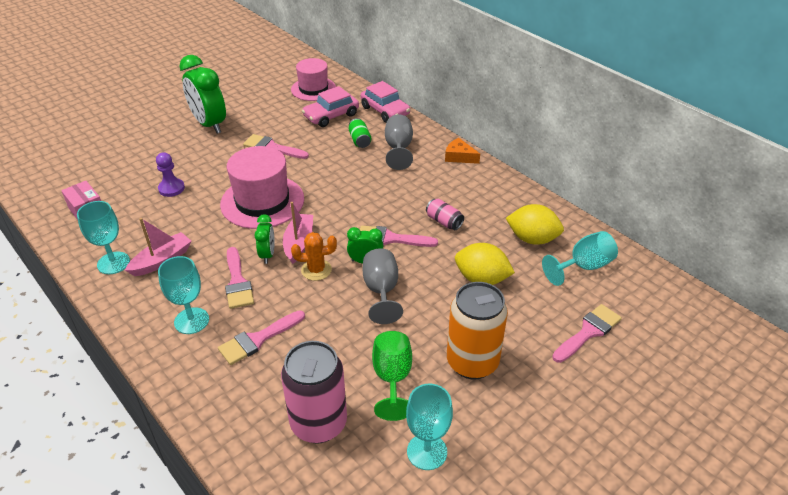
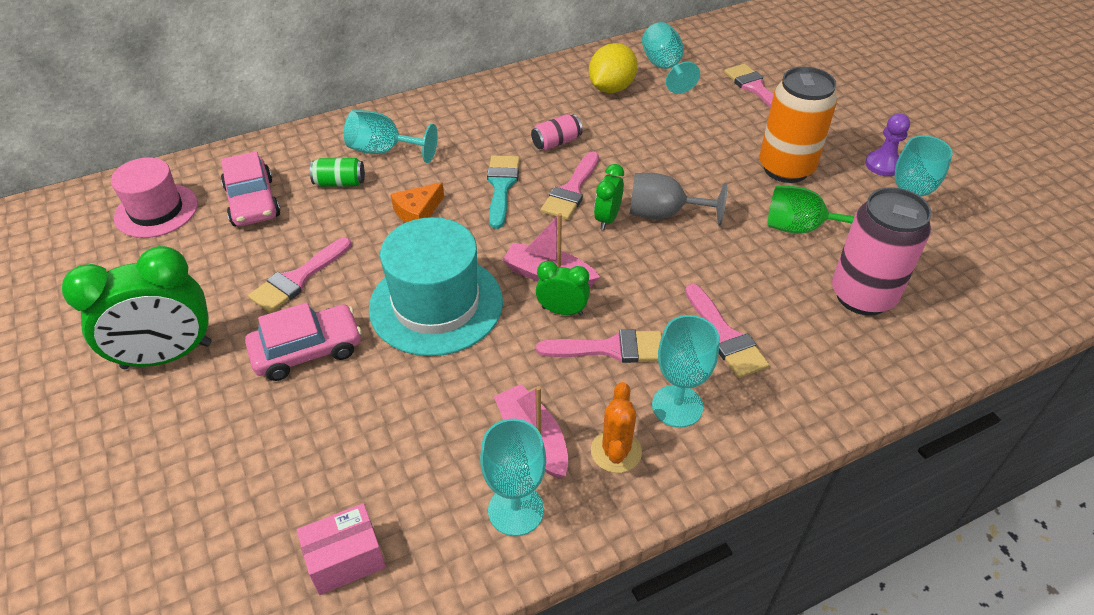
camera: 75 degrees left, 5 degrees up
(171, 188) = (341, 420): purple pawn -> purple pawn (883, 165)
(262, 201) = (436, 304): pink hat -> turquoise hat
(316, 270) = (609, 265): orange cactus -> orange cactus (616, 451)
(382, 205) = (501, 186): none -> turquoise brush
(385, 111) = (280, 147): pink car -> pink car (307, 350)
(398, 149) = (384, 151): grey goblet -> turquoise goblet
(459, 157) = (433, 105): orange cheese -> orange cheese (417, 212)
(481, 279) = (664, 136): yellow lemon -> none

